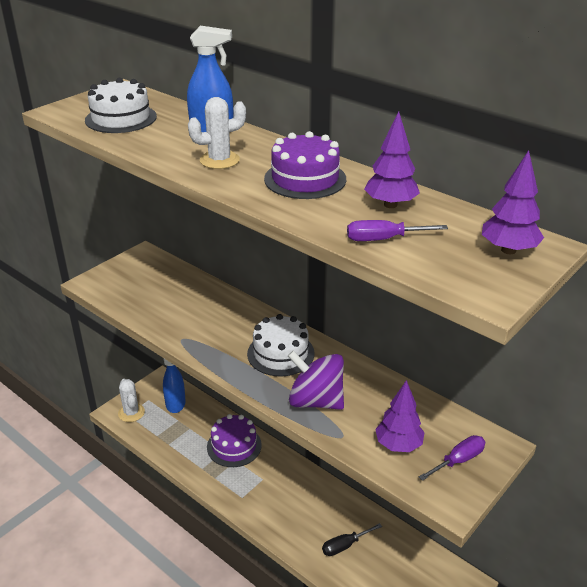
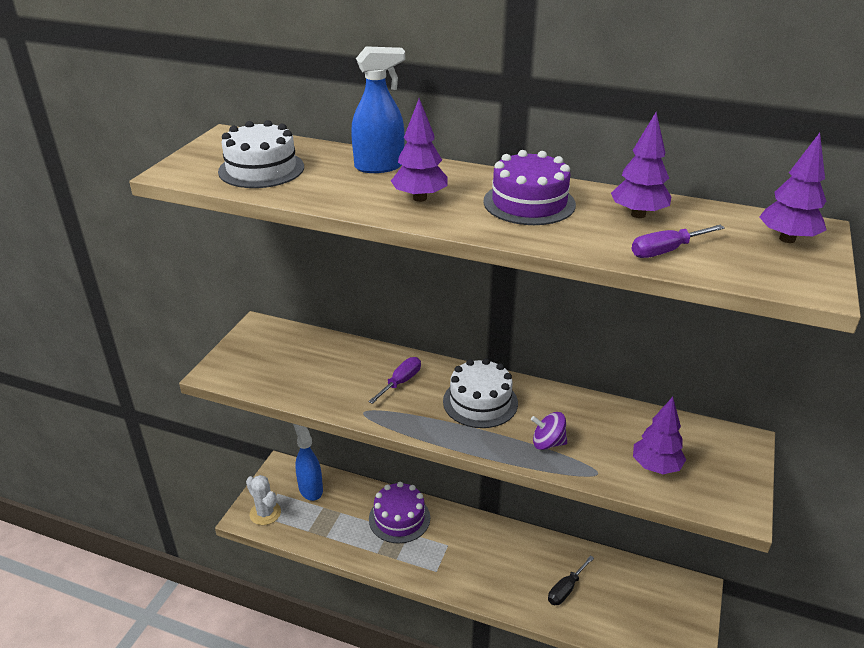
camera: 20 degrees left, 0 degrees up
(219, 160) = (420, 198): white cactus -> purple tree
(316, 401) = (548, 443): purple spinning top -> purple spinning top, size x0.57
(458, 460) = (719, 466): purple screwdriver -> purple screwdriver (401, 382)

